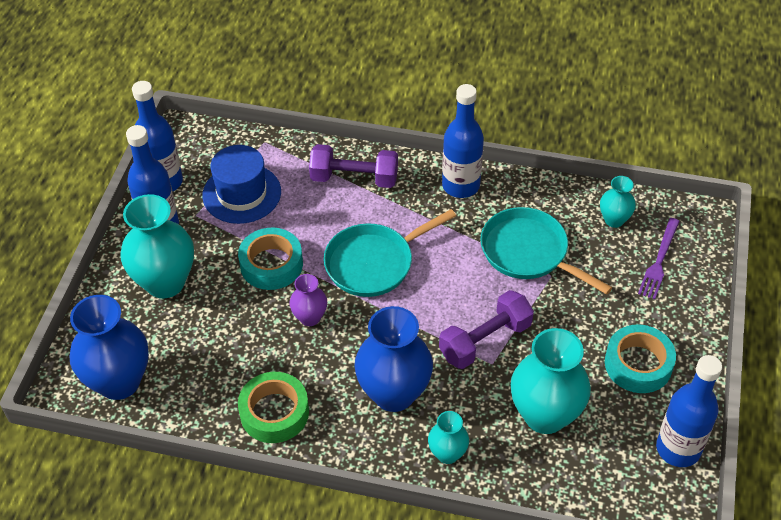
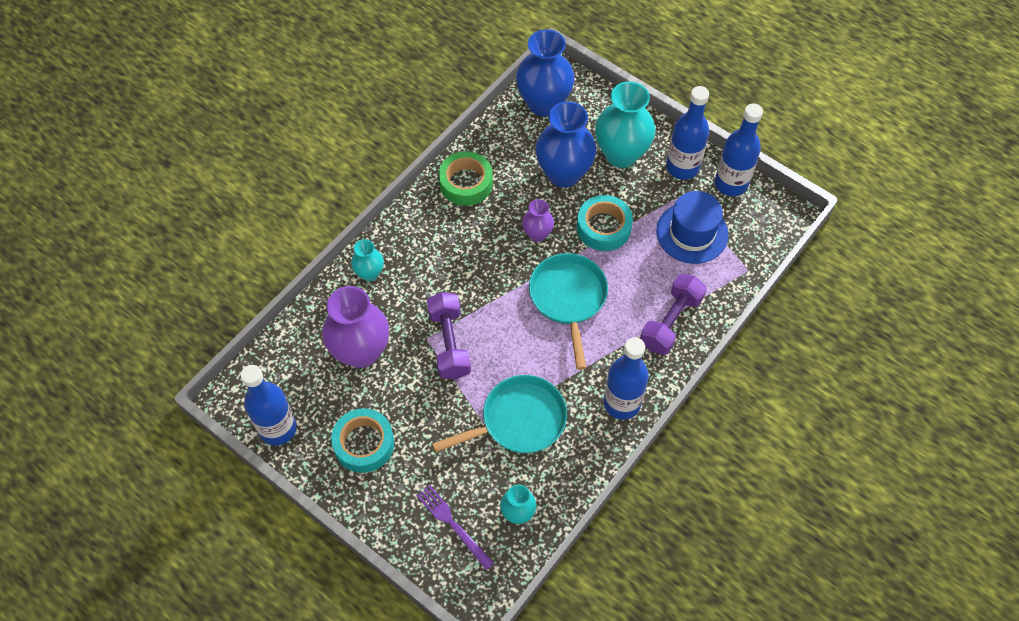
camera: 115 degrees right, 10 degrees up
(394, 393) = (438, 261): blue vase -> blue vase (564, 174)
(545, 415) = (361, 352): turquoise vase -> purple vase

